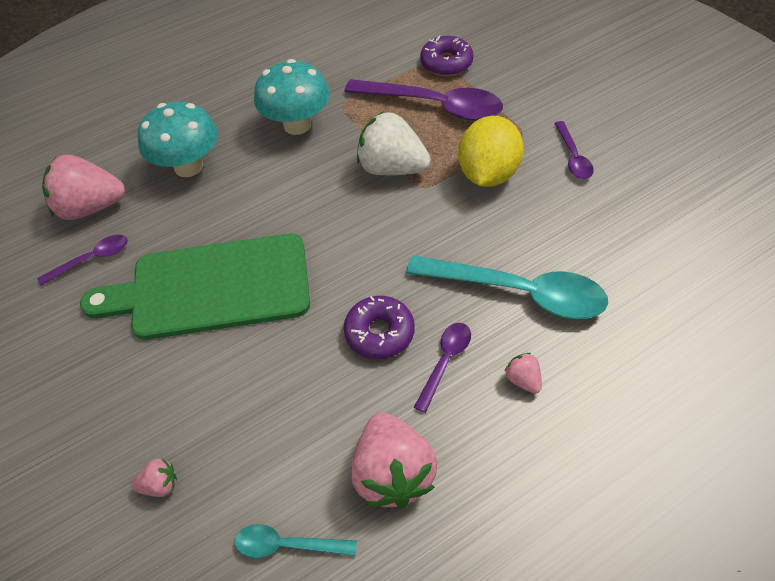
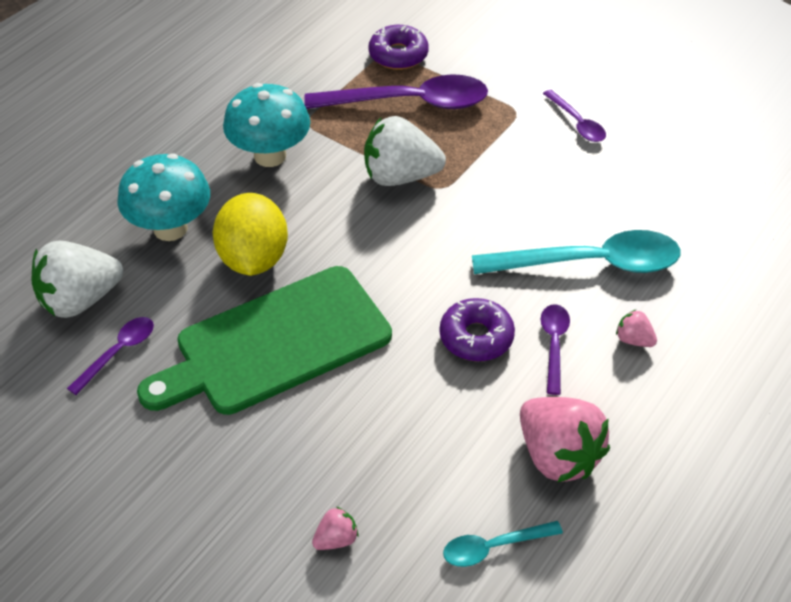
camera: 25 degrees left, 5 degrees down
(90, 207) = (80, 300): pink strawberry -> white strawberry
(488, 174) = (502, 159): yellow lemon -> yellow lemon (253, 259)

